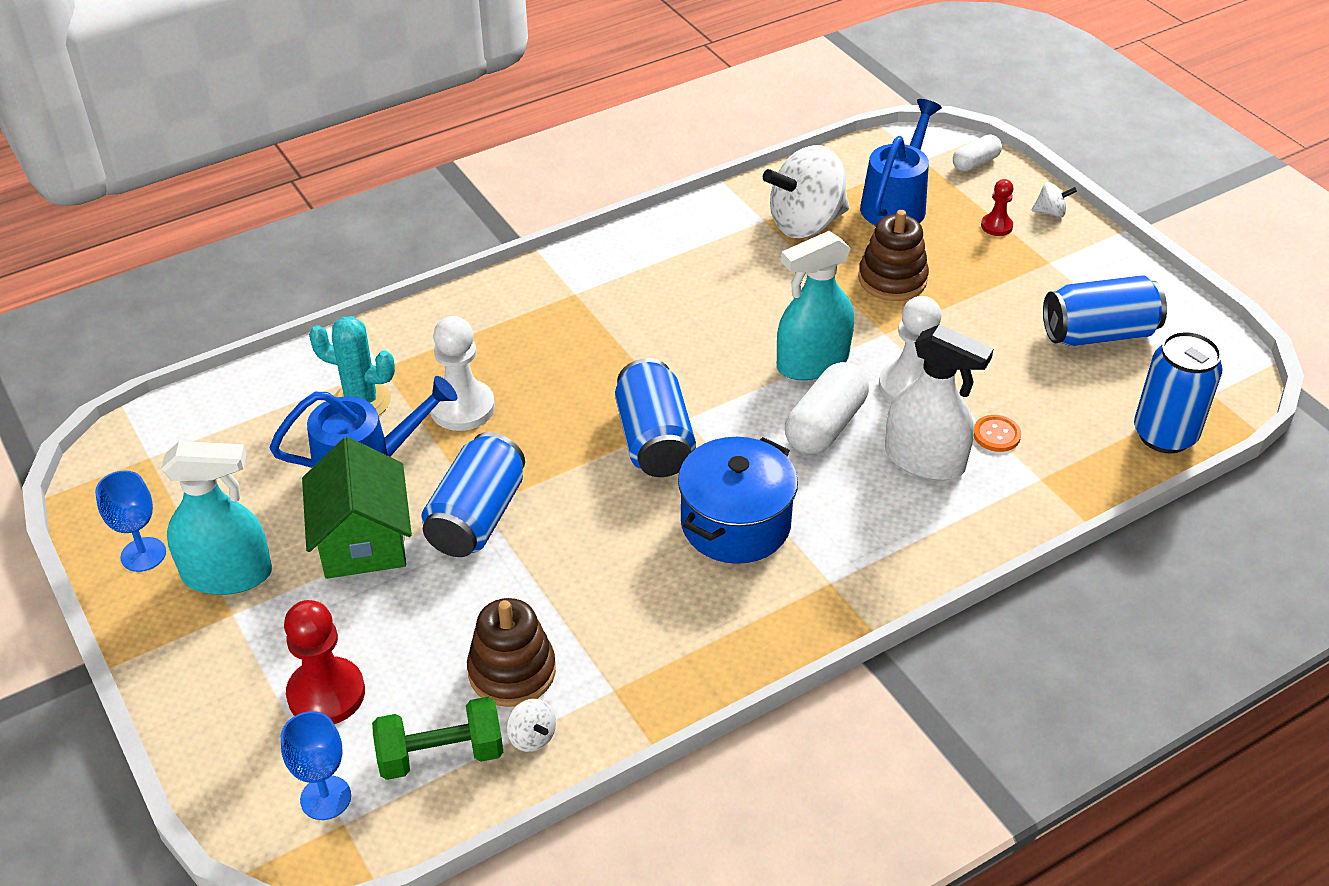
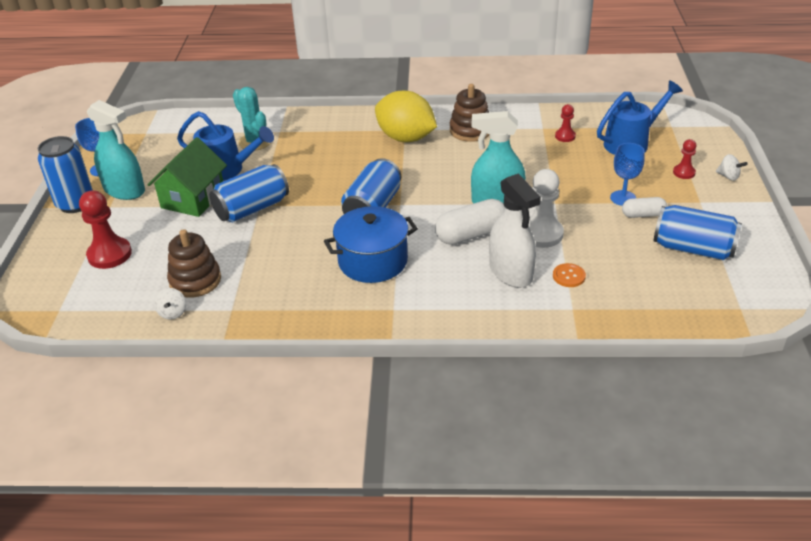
camera: 35 degrees right, 5 degrees down
(325, 798) = (63, 296): blue goblet -> blue goblet (623, 198)
(441, 755) = (127, 301): green dumbbell -> none
(462, 407) = (296, 160): white pawn -> none
(591, 307) = (406, 138): none -> yellow lemon
(805, 223) = (565, 136): white spinning top -> red pawn
(892, 279) = (588, 178): brown stacking toy -> brown stacking toy (470, 130)
(975, 163) = (704, 137): white capsule -> white capsule (643, 215)
(1164, 435) = (681, 318): blue can -> blue can (75, 204)

